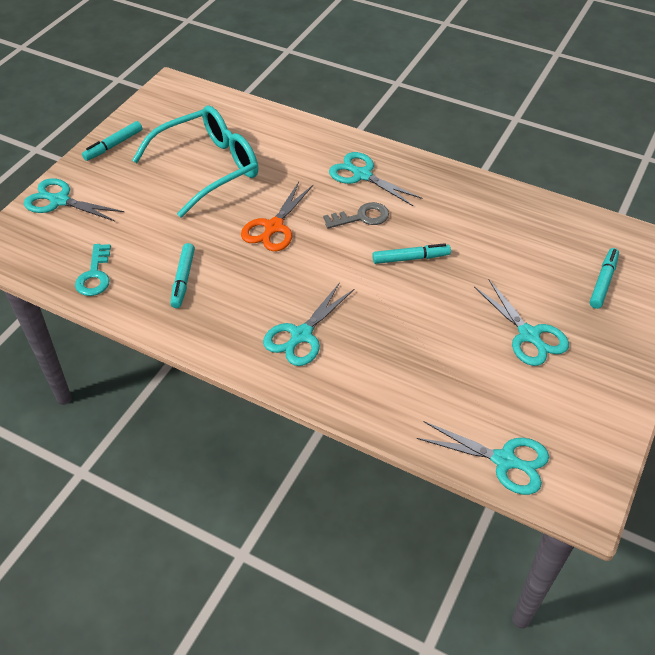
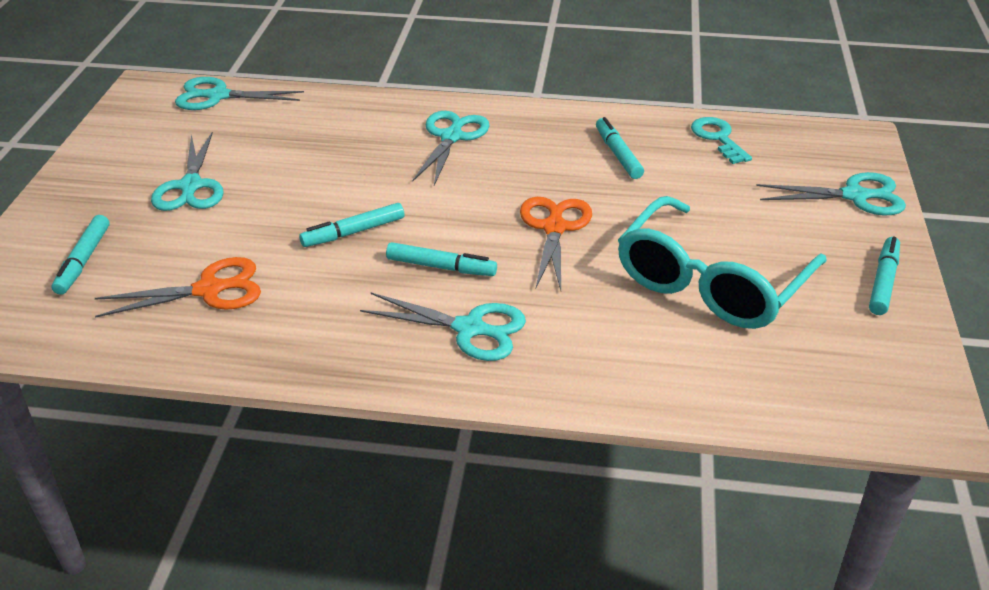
camera: 160 degrees right, 10 degrees down
(362, 217) = (441, 267): grey key -> turquoise marker
(513, 237) = (210, 290): none -> orange scissors
(529, 335) = (190, 186): turquoise scissors -> turquoise scissors turned 135 degrees counterclockwise

